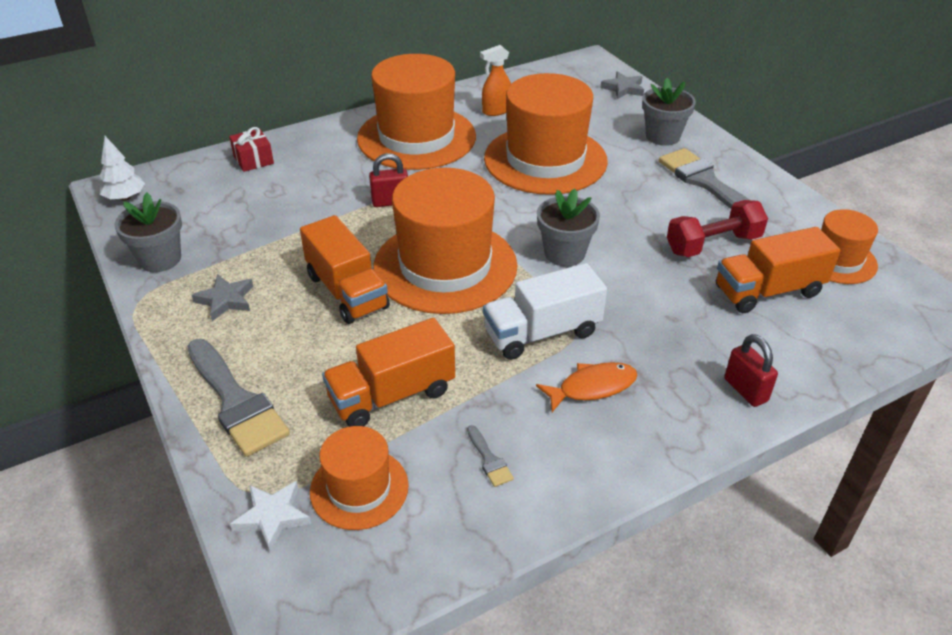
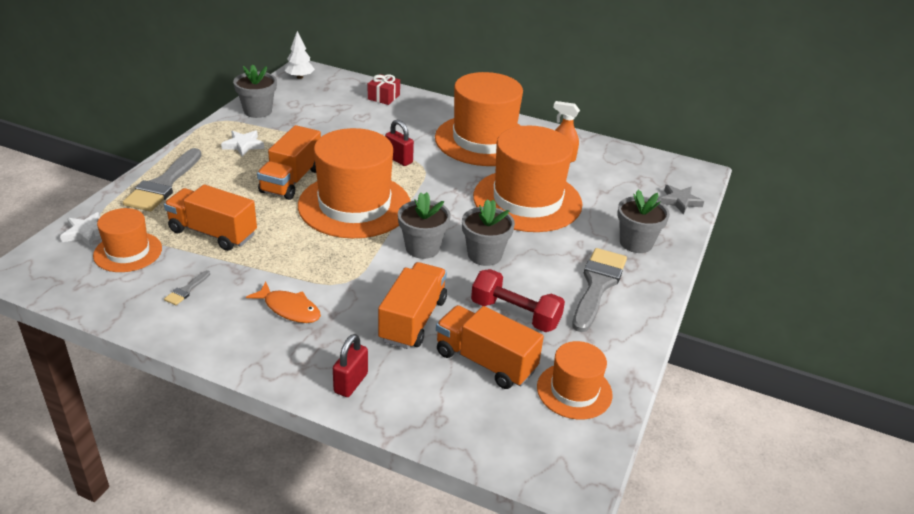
camera: 50 degrees right, 5 degrees down
(225, 300) = (243, 145): grey star -> white star
(542, 333) = (325, 268): white truck -> none
(609, 222) = (484, 255): none -> grey flower pot
(676, 309) = (413, 320): none -> orange truck

